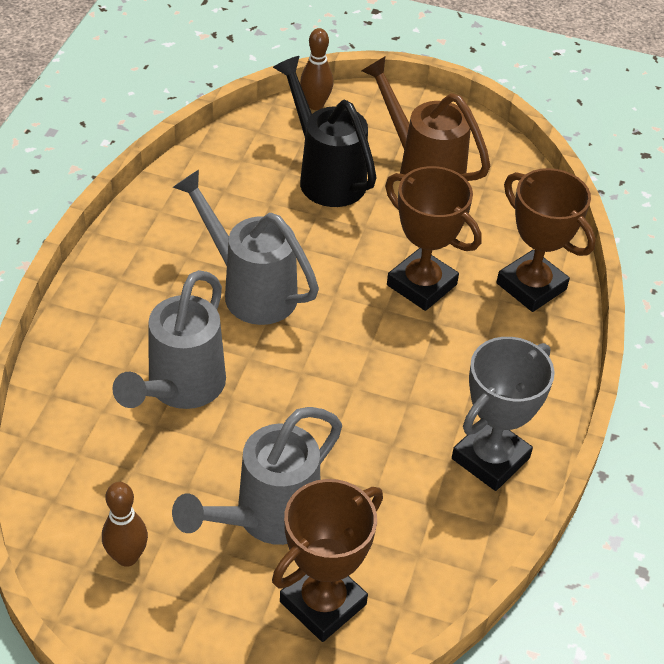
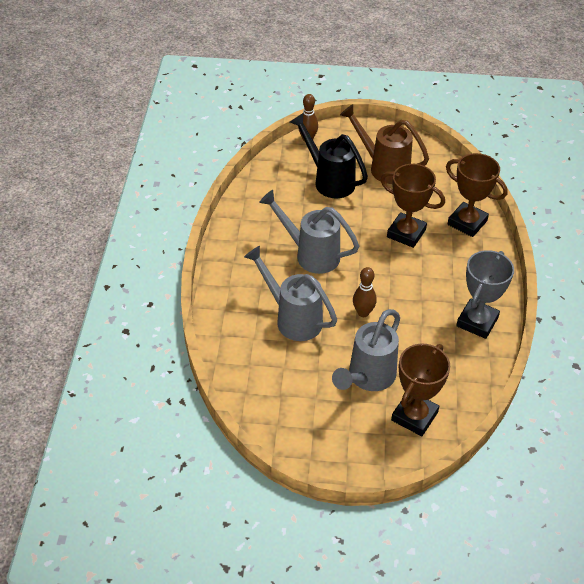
camera: 10 degrees left, 0 degrees up
(127, 557) = (299, 414): brown bowling pin -> brown bowling pin (363, 313)
(179, 389) = (292, 318): grey watering can -> grey watering can turned 120 degrees clockwise

